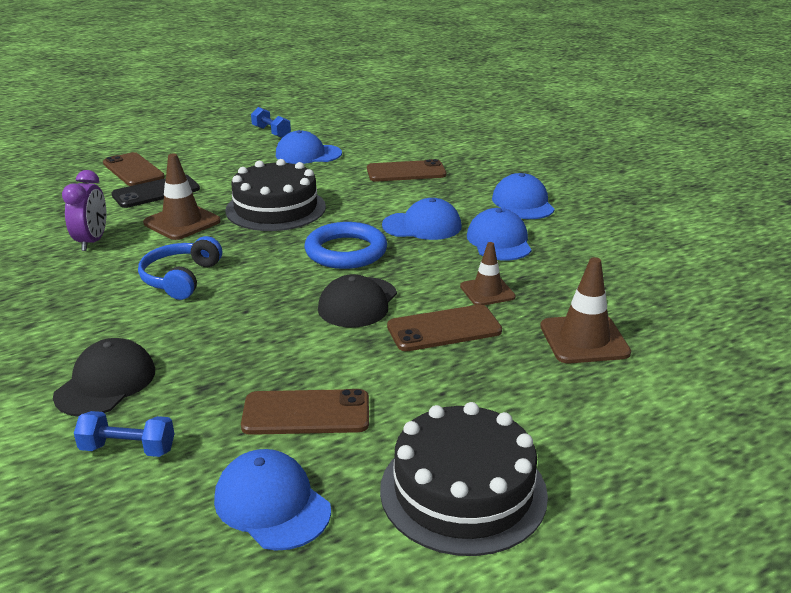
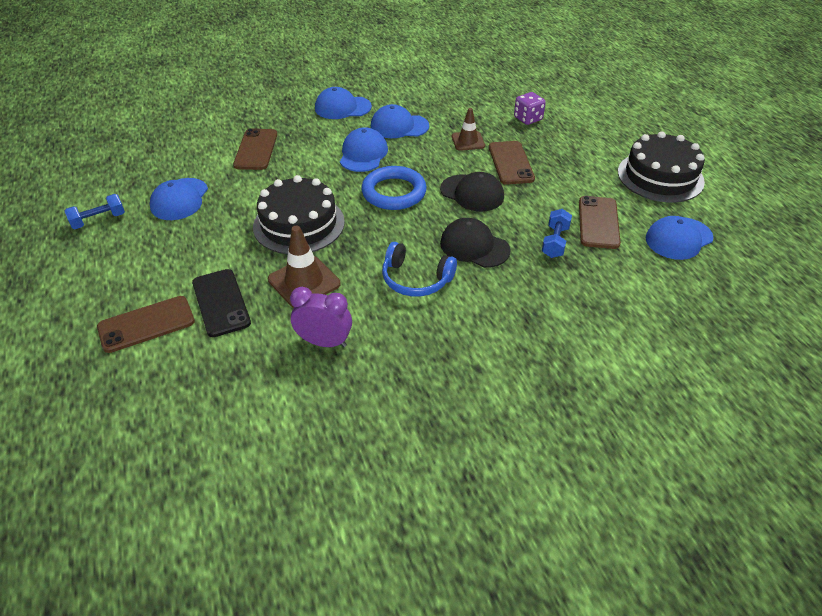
camera: 80 degrees left, 15 degrees up
(106, 383) = (565, 312): black cap -> black cap (474, 246)
(128, 449) = (637, 296): blue dumbbell -> blue dumbbell (555, 242)
(584, 339) = (528, 119): brown traffic cone -> purple dice

